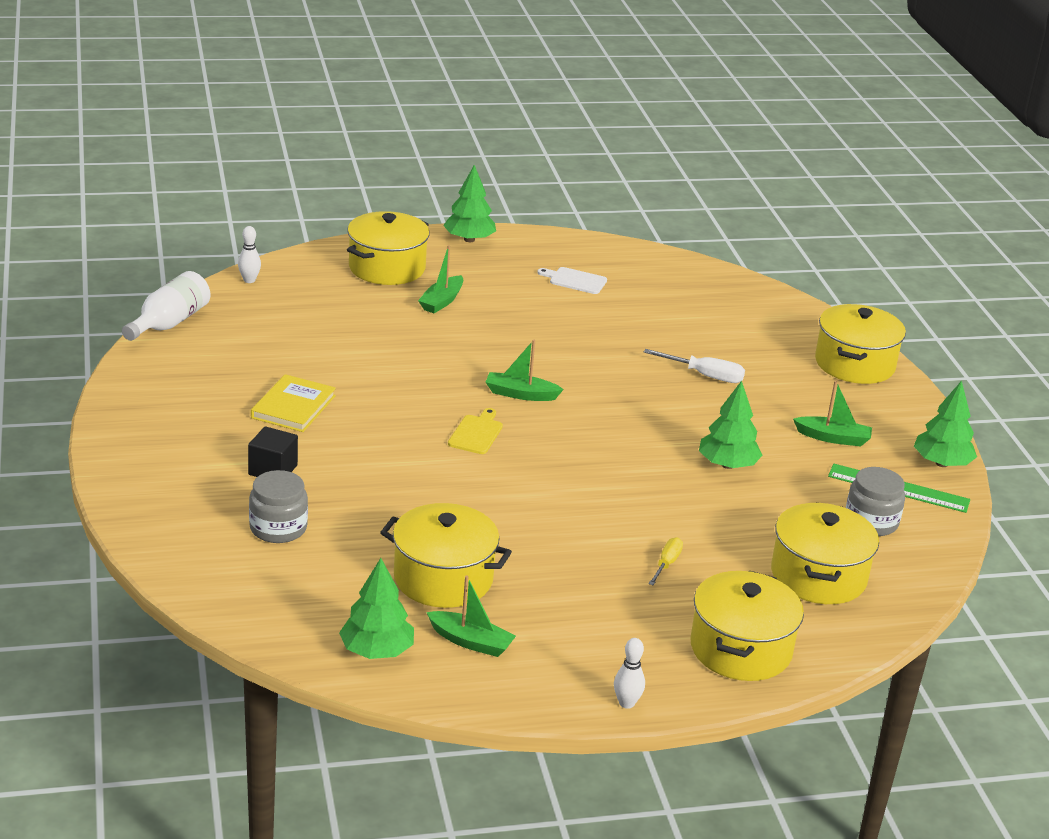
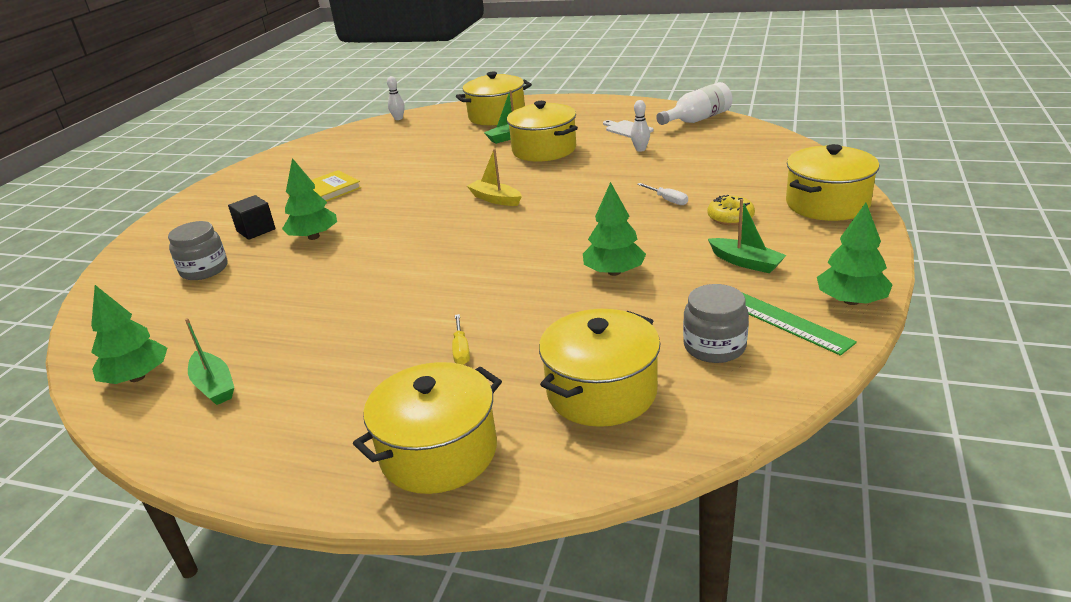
camera: 35 degrees right, 0 degrees up
(169, 323) = (318, 138): white bottle -> white bottle (697, 119)
(443, 578) = (263, 327): yellow pot -> yellow pot (544, 150)
(469, 239) = (575, 102): green tree -> green tree (314, 237)
(476, 433) = (428, 222): yellow cutting board -> none
(520, 394) = (495, 199): green boat -> yellow boat
(626, 703) = (264, 482): white bowling pin -> white bowling pin (640, 149)
(666, 564) = (461, 350): yellow screwdriver -> yellow screwdriver turned 120 degrees clockwise
(705, 375) = (667, 200): white screwdriver -> white screwdriver, size x0.66
(781, 390) = (730, 217): none -> yellow donut

